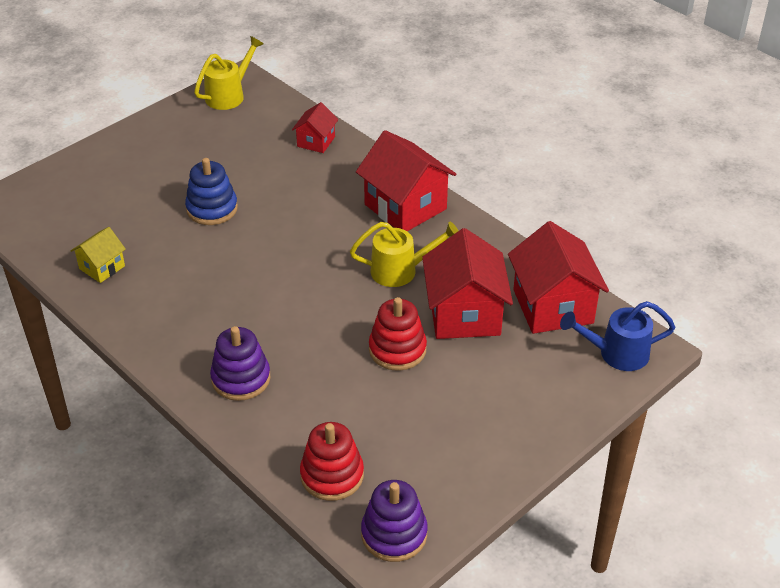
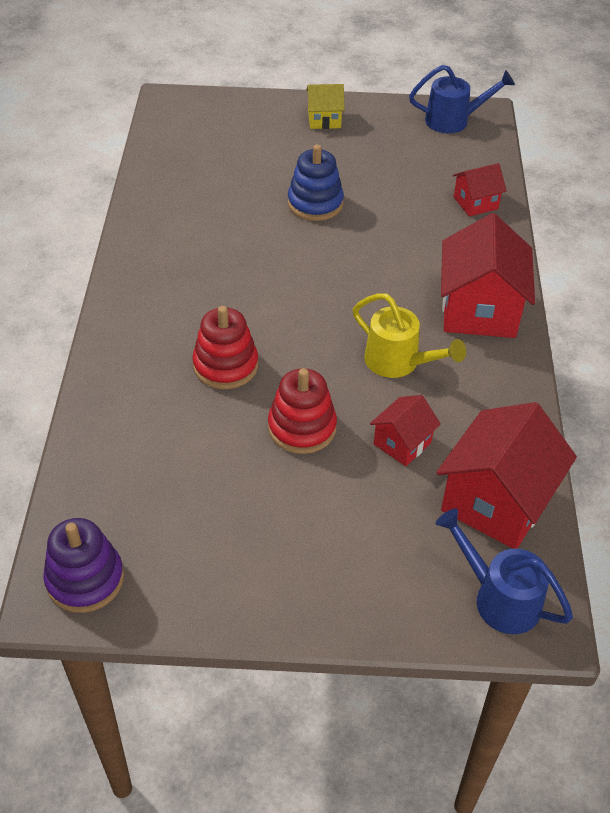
camera: 45 degrees right, 5 degrees up
(102, 267) = (176, 195): yellow house -> yellow house (324, 119)
(229, 95) = (454, 120): yellow watering can -> blue watering can
(241, 378) = (152, 353): purple stacking toy -> none
(332, 475) = (109, 487): red stacking toy -> red stacking toy (225, 365)
(464, 314) = (402, 443): red house -> red house, size x0.52

